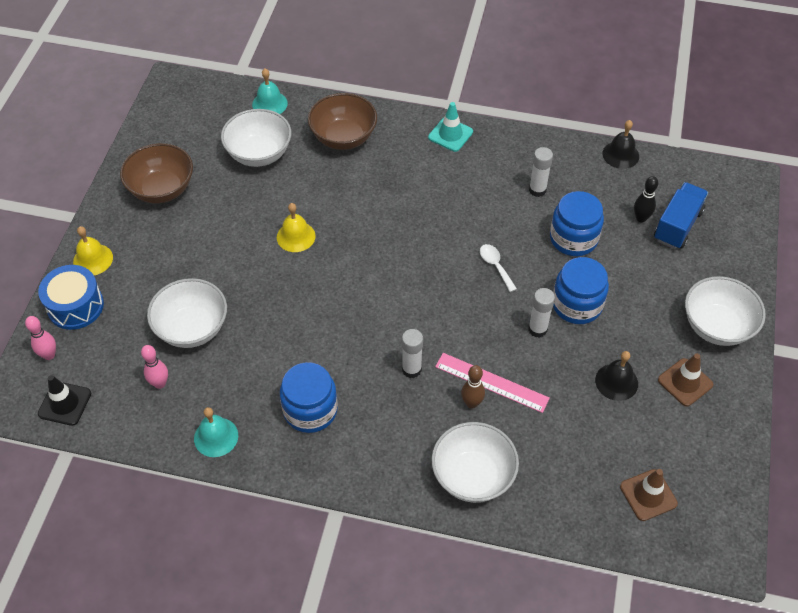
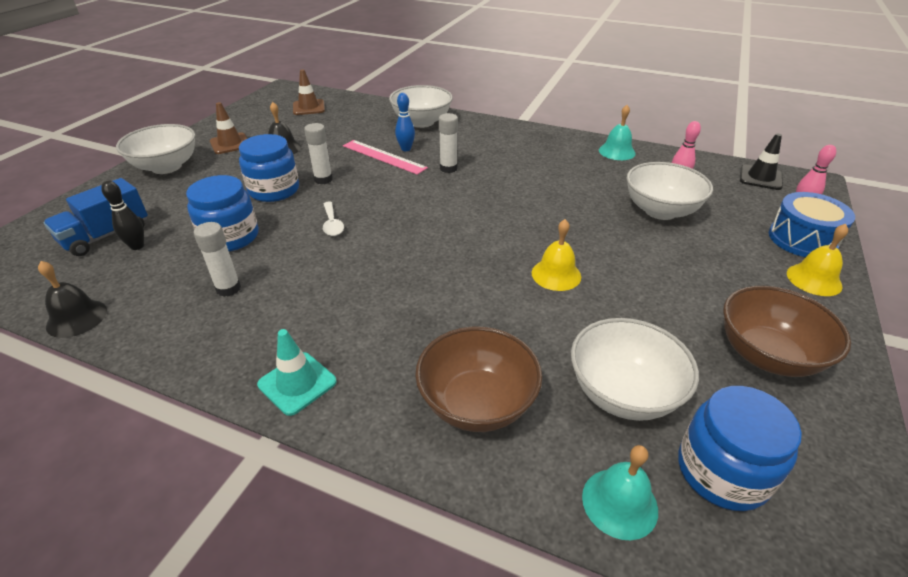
camera: 170 degrees left, 15 degrees down
(310, 410) = (539, 157): blue jar -> blue jar (722, 471)
(471, 403) = (406, 149): brown bowling pin -> blue bowling pin

